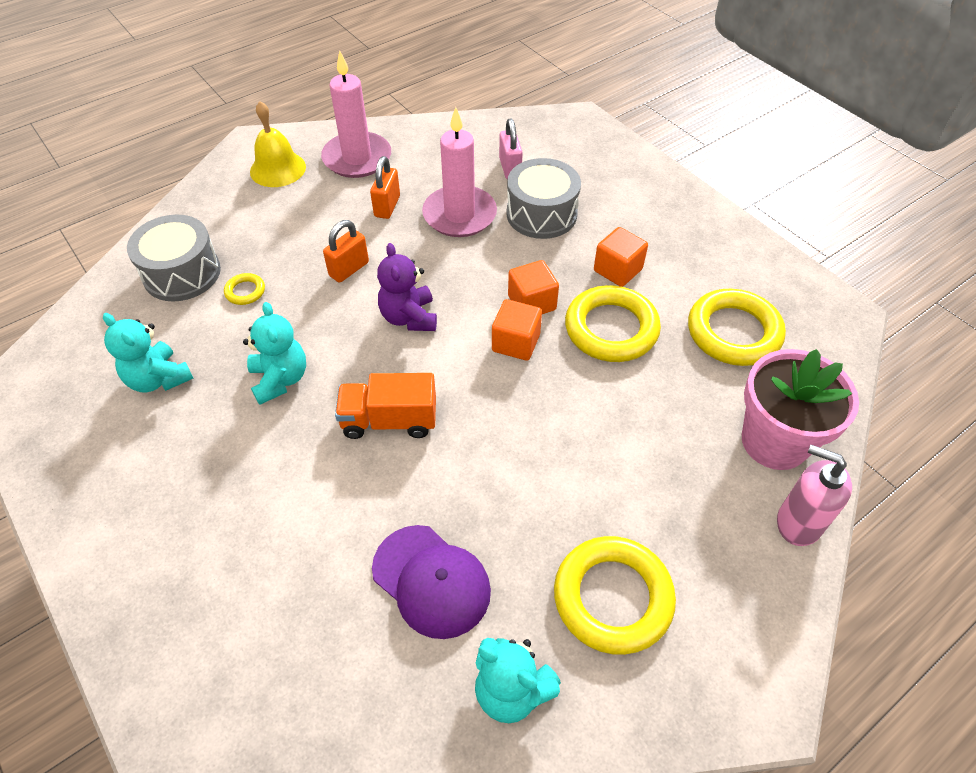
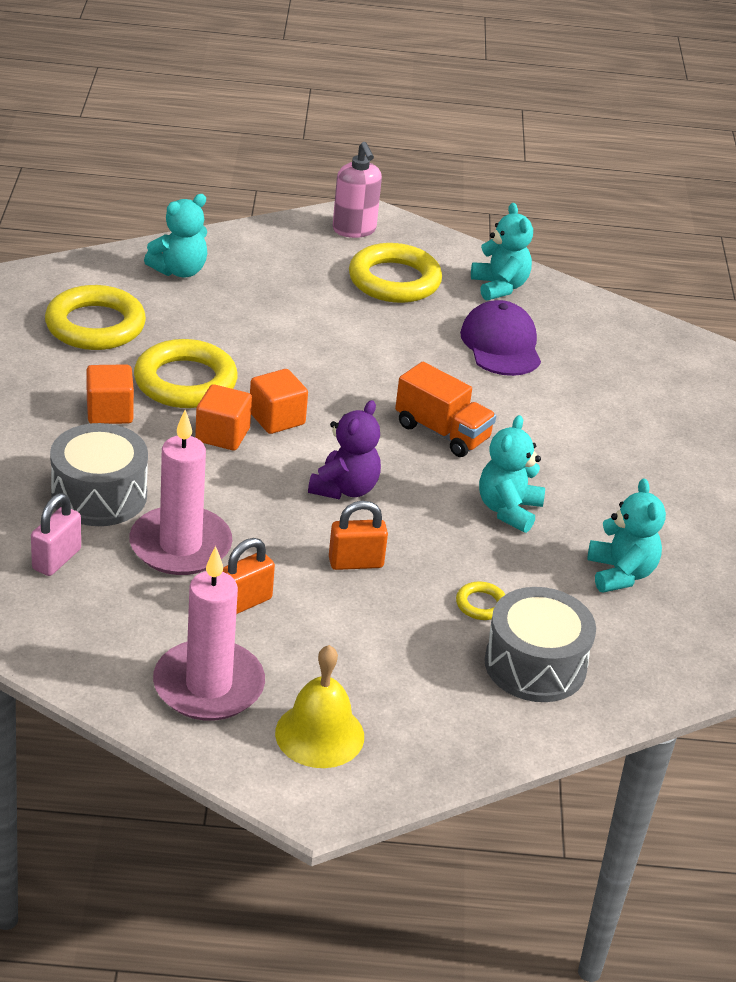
camera: 145 degrees left, 15 degrees down
(774, 441) = (179, 271): pink flower pot -> turquoise teddy bear
(798, 523) = (232, 241): pink soap dispenser -> pink soap dispenser (354, 230)

